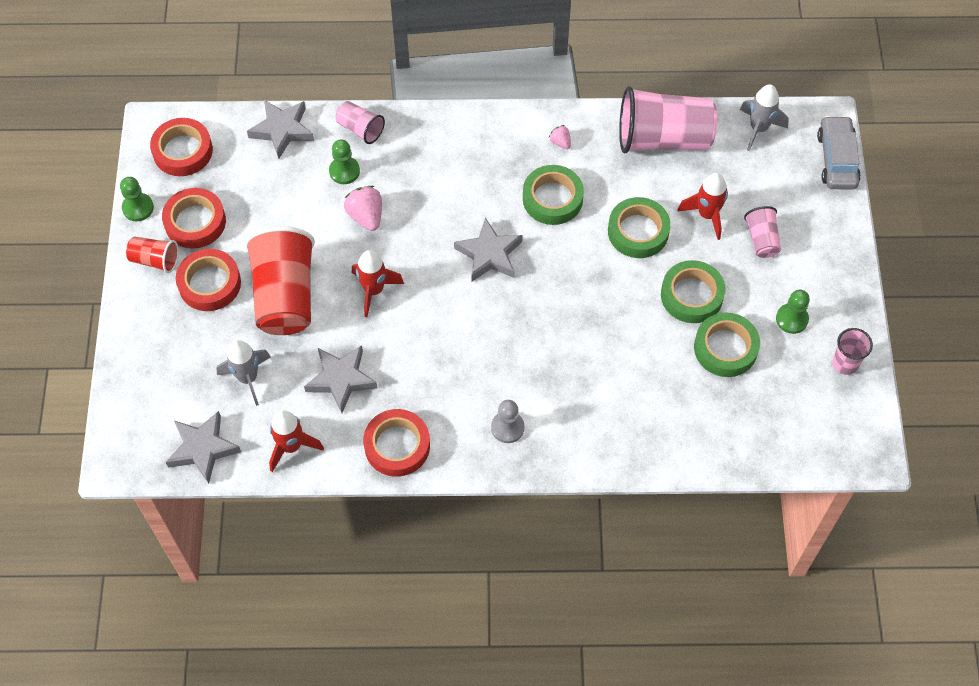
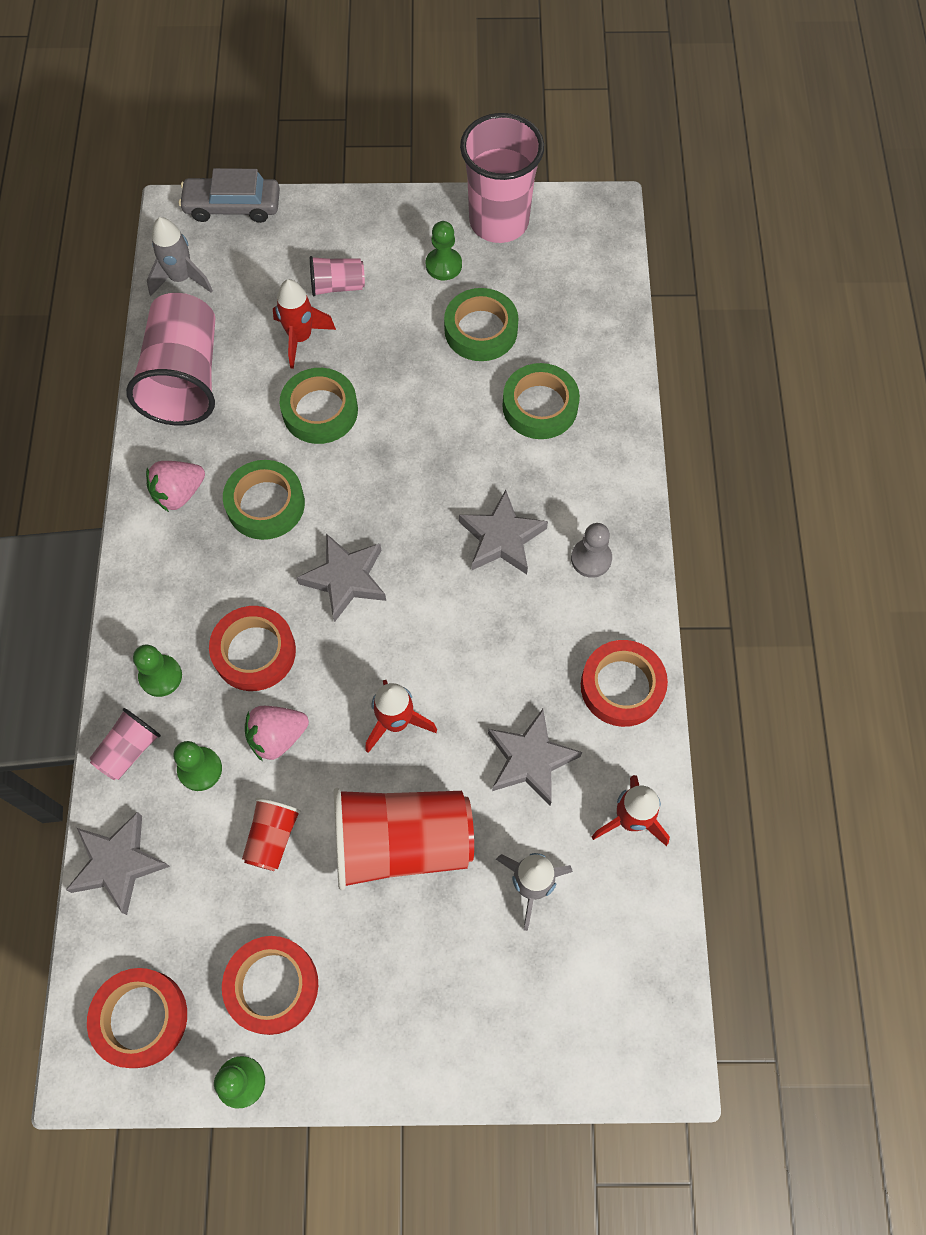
camera: 90 degrees left, 5 degrees up
(155, 260) = (336, 1043): red cup -> red cup (272, 837)
(203, 449) = (640, 941): grey star -> grey star (502, 538)
(209, 283) = (379, 954): red tape -> red tape (254, 652)
(413, 143) = (160, 676): none -> green pawn
(560, 142) = (179, 493): pink strawberry -> pink strawberry, size x1.79
(691, 295) = (411, 359): green tape -> green tape (540, 406)
(845, 363) = (499, 221): pink cup -> pink cup, size x2.06

